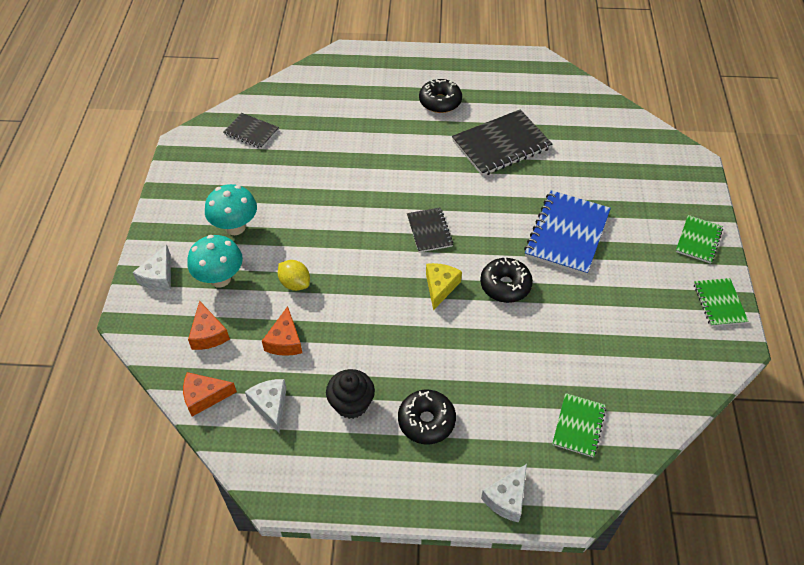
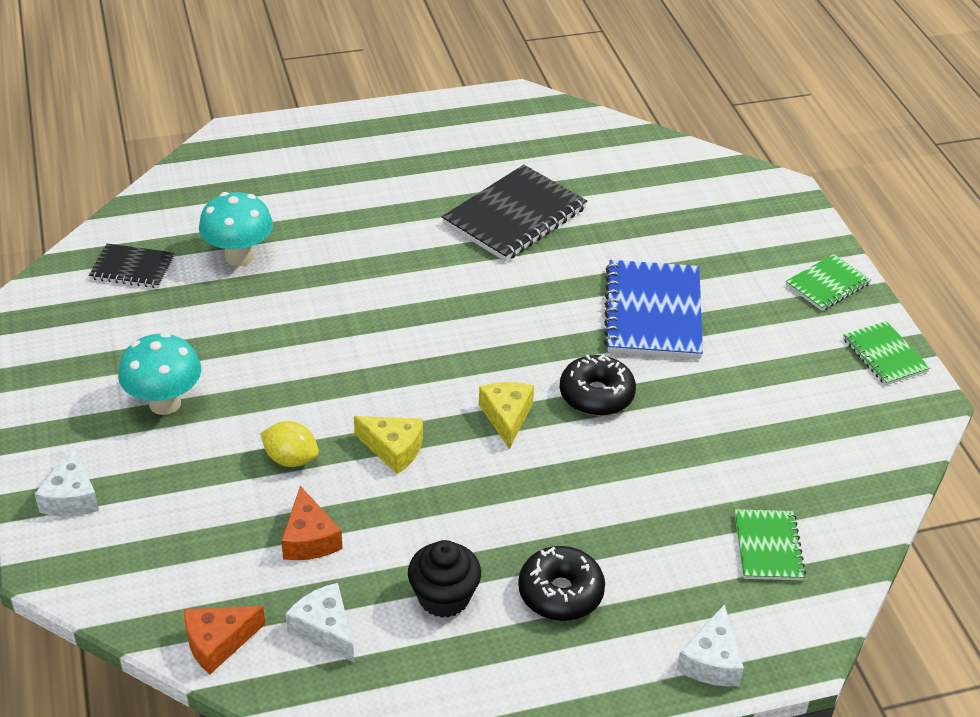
camera: 20 degrees left, 10 degrees down
(208, 334) = (186, 557): orange cheese -> none
(220, 279) = (172, 478): turquoise mushroom -> turquoise mushroom (239, 257)
(360, 292) = (393, 449): none -> yellow cheese
(429, 231) = (460, 348): black notebook -> none
(440, 102) = (403, 176): black donut -> none
(698, 240) = (827, 284): green notebook -> green notebook turned 45 degrees clockwise

